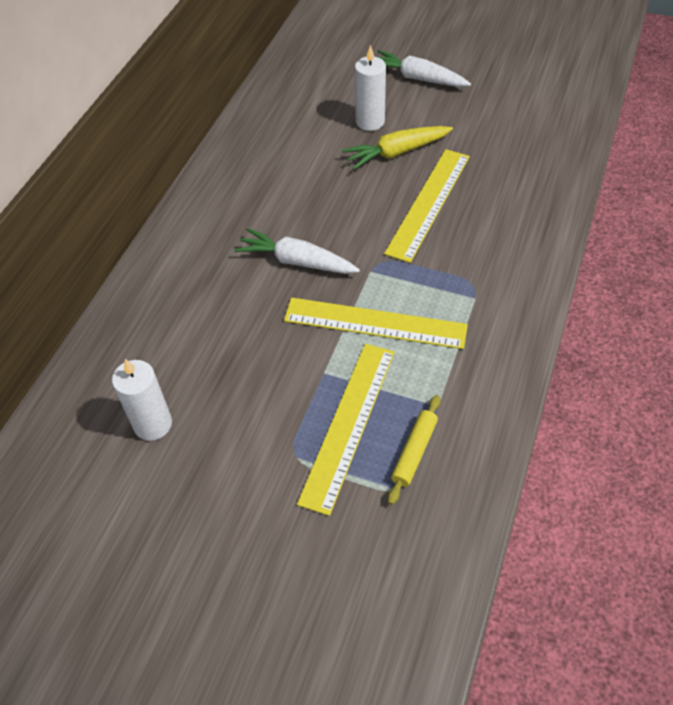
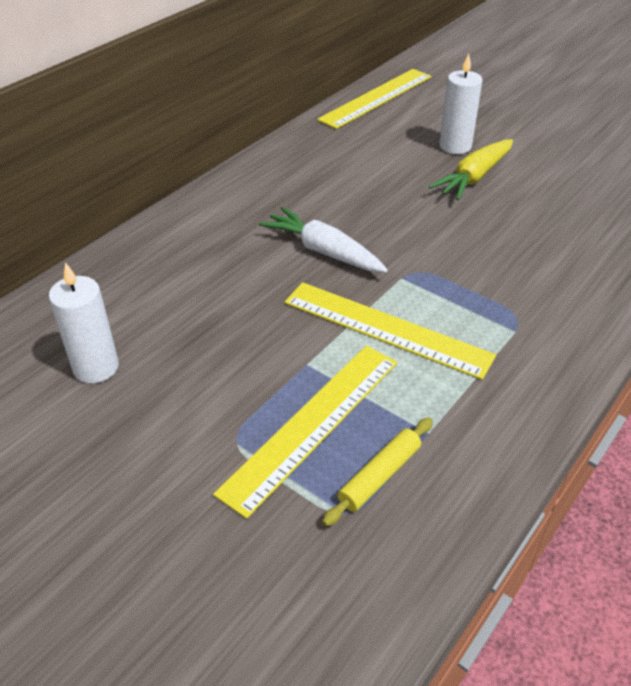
camera: 15 degrees right, 10 degrees down
(397, 152) = (474, 177): yellow carrot -> yellow carrot turned 45 degrees counterclockwise
(418, 78) = (521, 120): white carrot -> none
(428, 203) = (492, 229): yellow ruler -> yellow ruler (376, 98)

